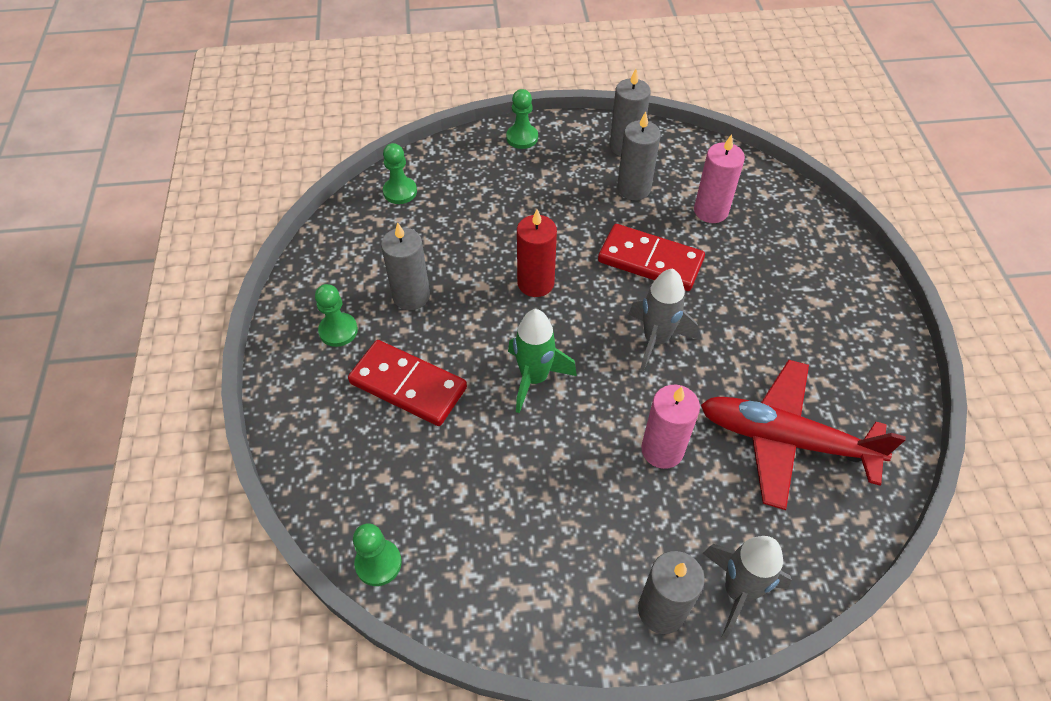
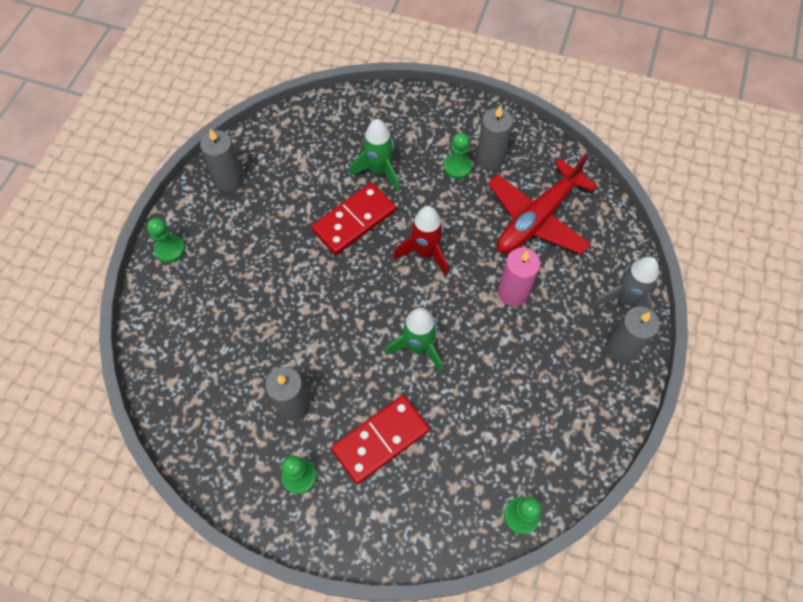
camera: 65 degrees left, 10 degrees up
(400, 192) = (172, 371): green pawn -> green pawn (457, 167)
(535, 283) = (332, 307): red candle -> none
(633, 189) = (278, 196): grey candle -> grey candle (490, 158)
(655, 340) = (425, 252): grey rocket -> red rocket
(711, 211) = (330, 158): pink candle -> none
(728, 258) = (379, 171): none -> green rocket

